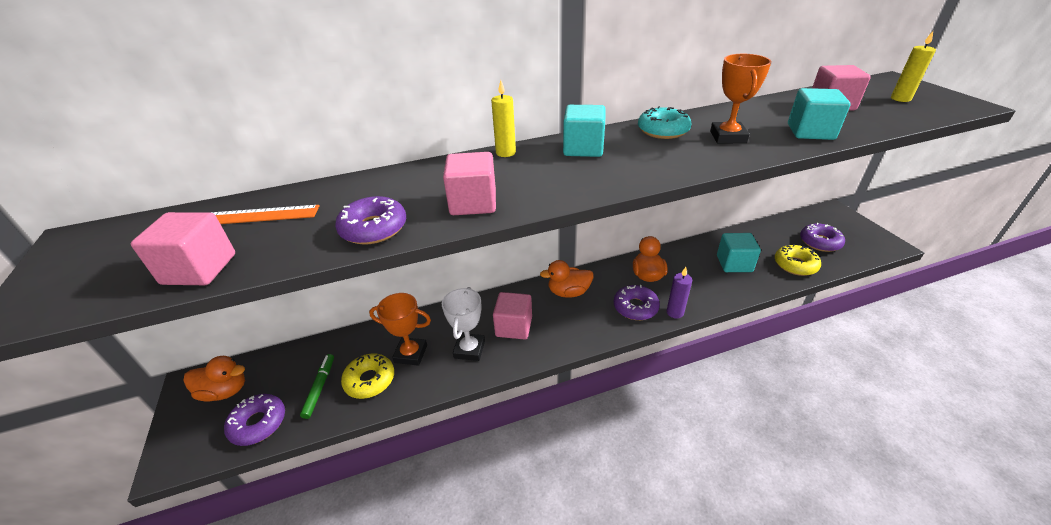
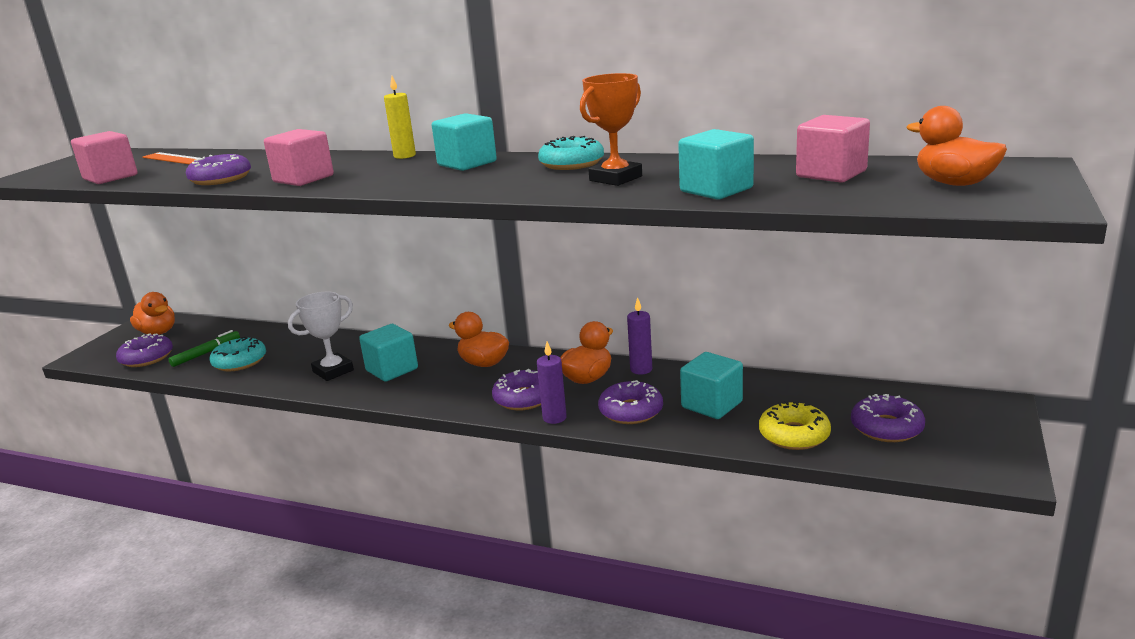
camera: 40 degrees right, 15 degrees down
(370, 380) = (240, 362): yellow donut -> turquoise donut
(411, 354) = (290, 357): orange trophy -> none
(514, 327) = (392, 370): pink cube -> turquoise cube
(665, 256) = (641, 369): none -> purple candle
(705, 287) = (631, 411): none -> purple donut
(900, 99) = (954, 183): yellow candle -> orange duck

